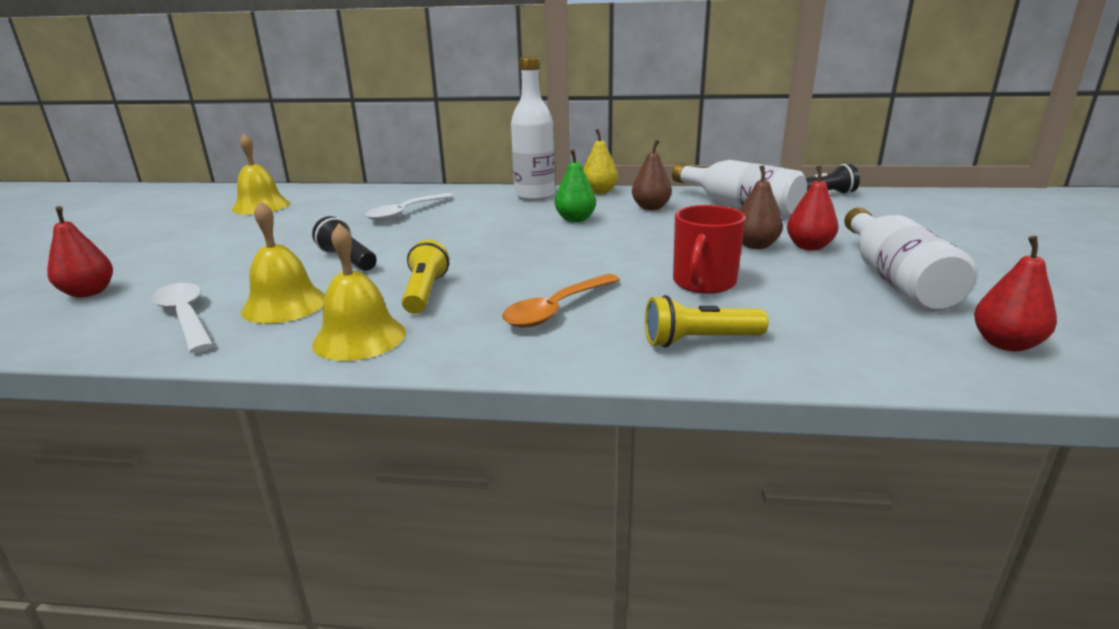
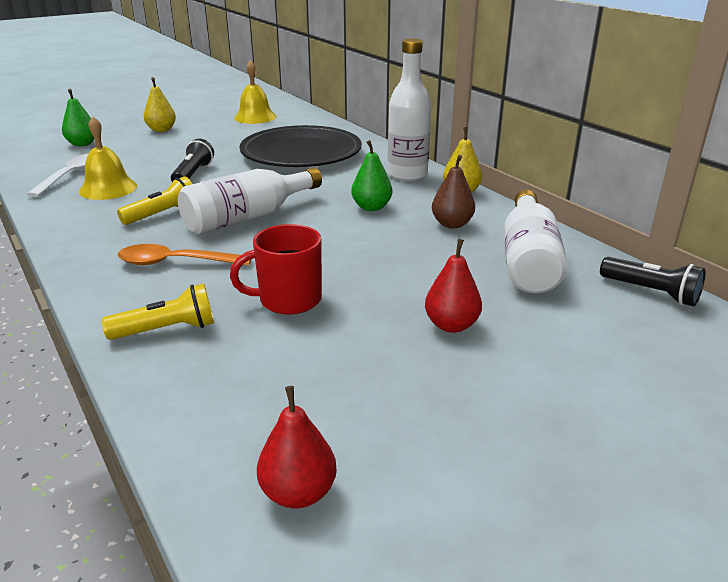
camera: 50 degrees right, 5 degrees up
(89, 293) = (82, 144): red pear -> green pear
(172, 247) = (161, 130): none -> yellow pear
(359, 337) = (80, 224): yellow bell -> none
(406, 212) = (301, 154): white spoon -> black plate
(699, 340) = (167, 330): yellow flashlight -> yellow flashlight turned 120 degrees clockwise
(755, 245) = (415, 298): brown pear -> none
(894, 279) = (414, 393): white bottle -> white bottle (248, 217)

